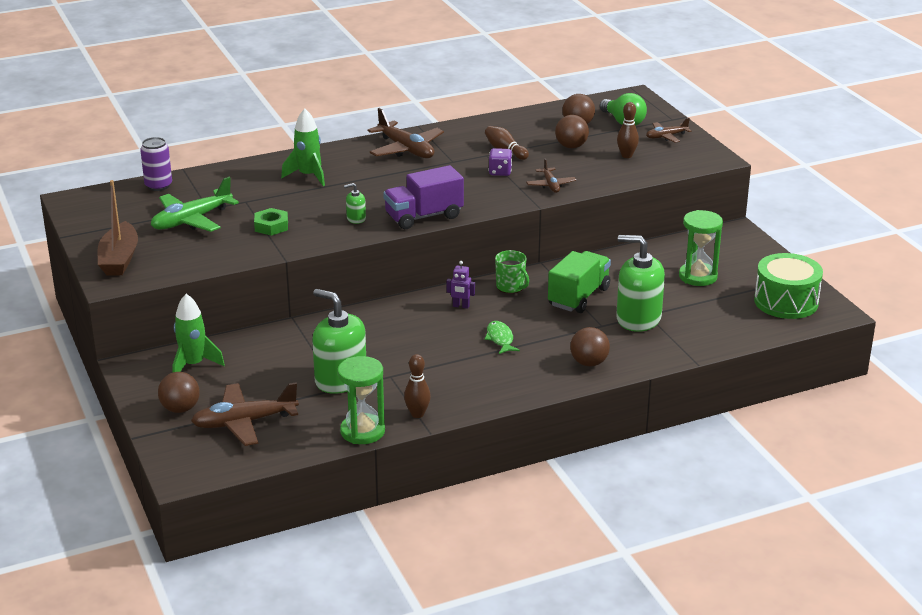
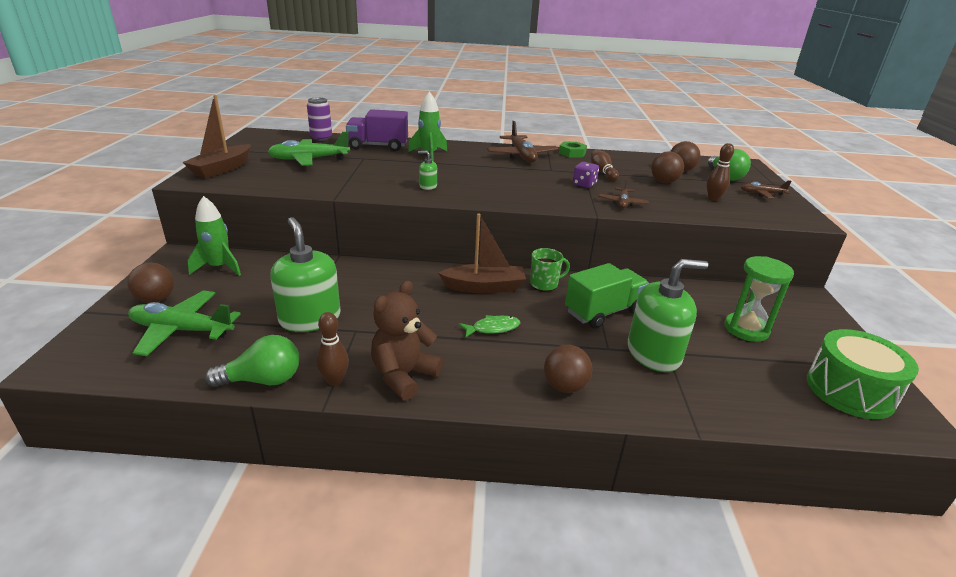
camera: 25 degrees right, 0 degrees up
(244, 422) = (182, 330): brown plane -> green plane
(271, 226) = (358, 176): green nut -> green nut (572, 153)
(362, 431) = (263, 380): green hourglass -> green light bulb
(424, 217) = (485, 198): purple truck -> purple truck (378, 146)
(461, 306) = (484, 287): purple robot -> brown boat
(465, 394) = (404, 376): none -> brown teddy bear
(500, 339) = (493, 328): green fish -> green fish turned 60 degrees clockwise
(511, 287) = (544, 284): green mug -> green mug turned 90 degrees counterclockwise
(638, 319) = (653, 354): green soap dispenser -> green soap dispenser turned 120 degrees clockwise

